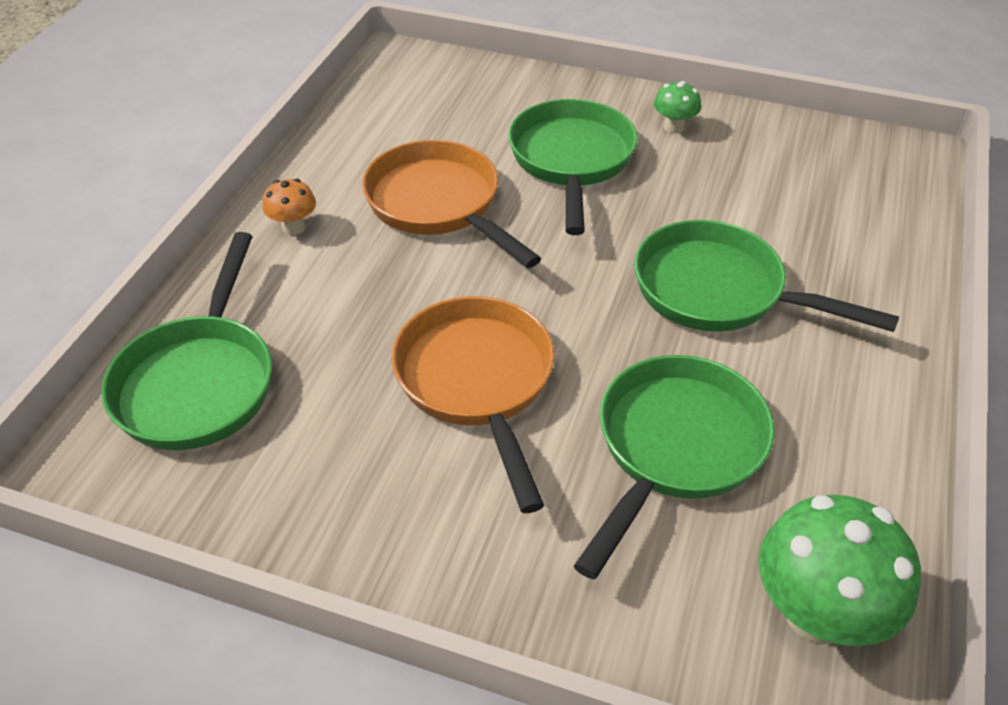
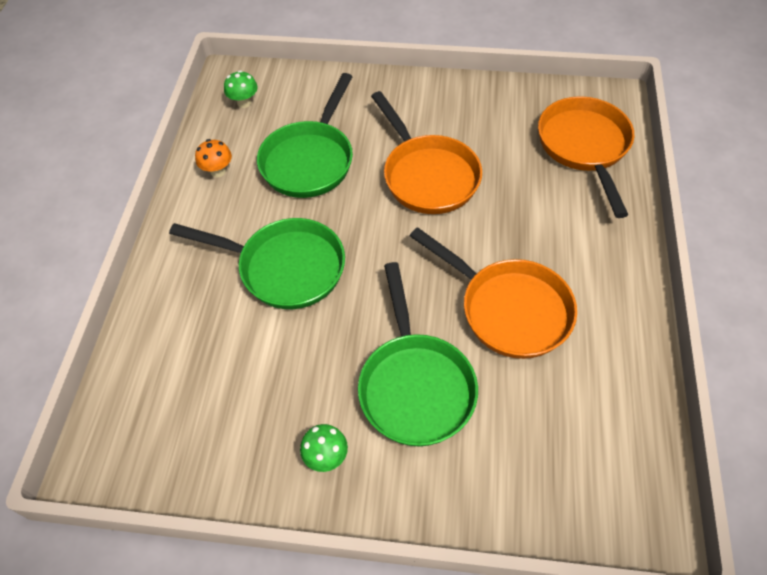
camera: 170 degrees right, 10 degrees up
(199, 381) = (584, 147): green pan -> orange pan
(294, 227) = (605, 265): orange mushroom -> orange mushroom (218, 171)
(816, 614) = (244, 102): green mushroom -> green mushroom, size x0.50

